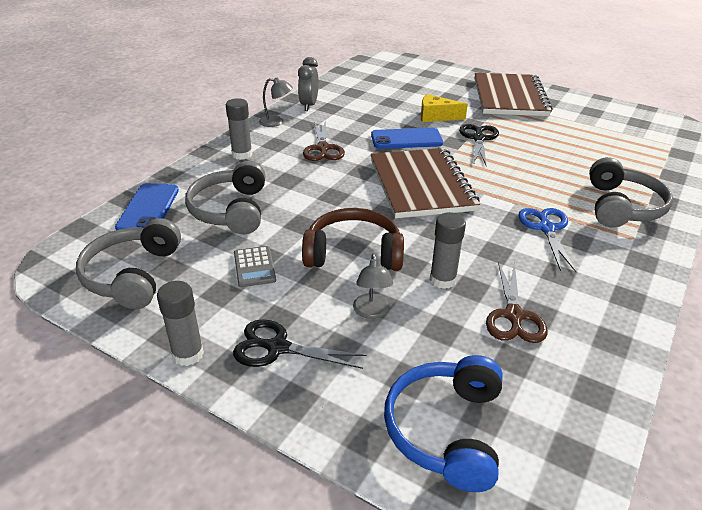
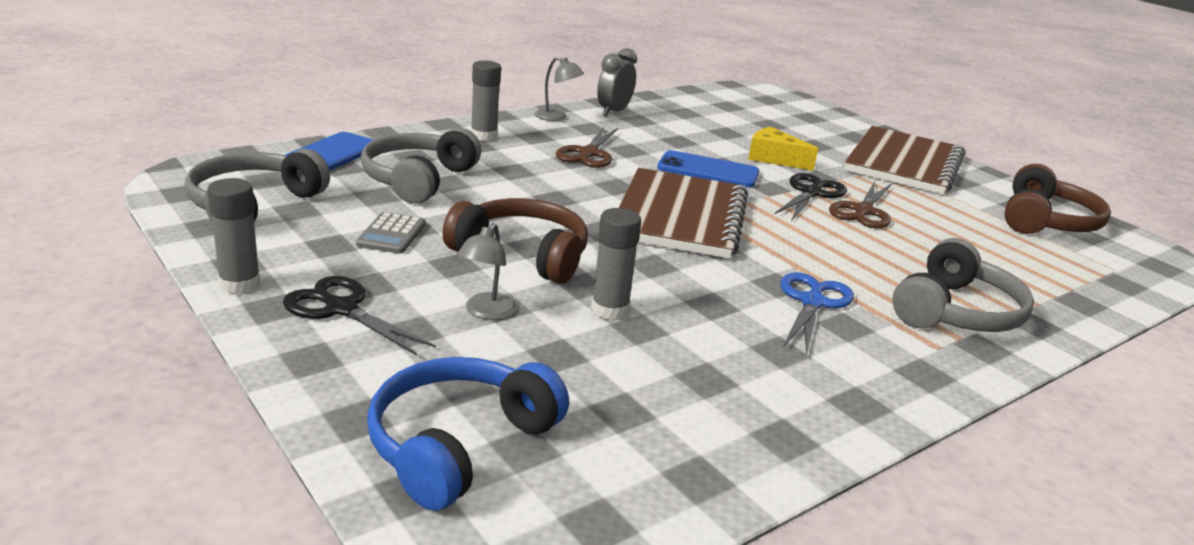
camera: 20 degrees right, 10 degrees down
(514, 316) = (668, 371): brown scissors -> brown scissors (863, 211)
(613, 119) = (1045, 221): none -> brown headphones

